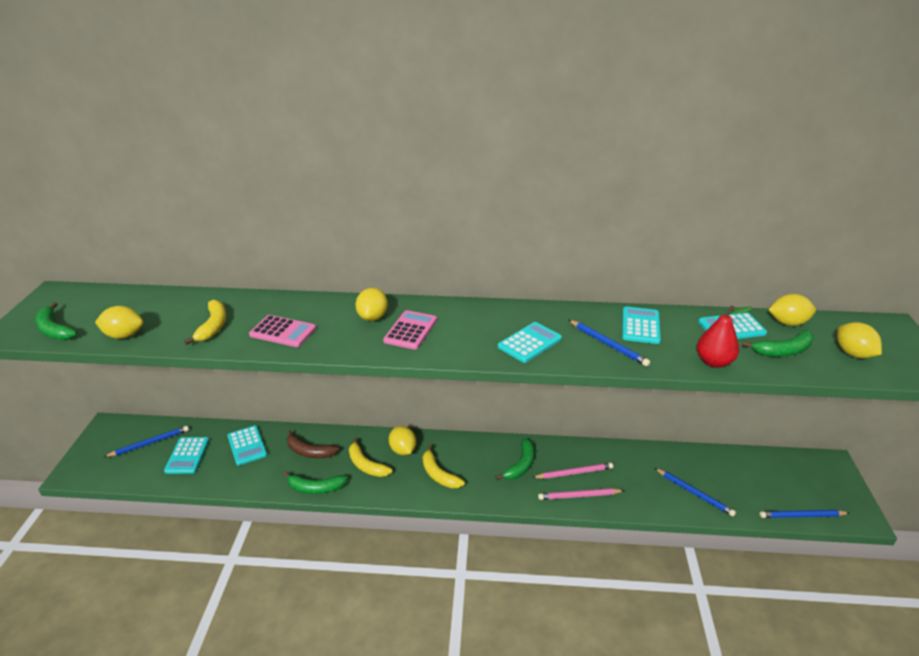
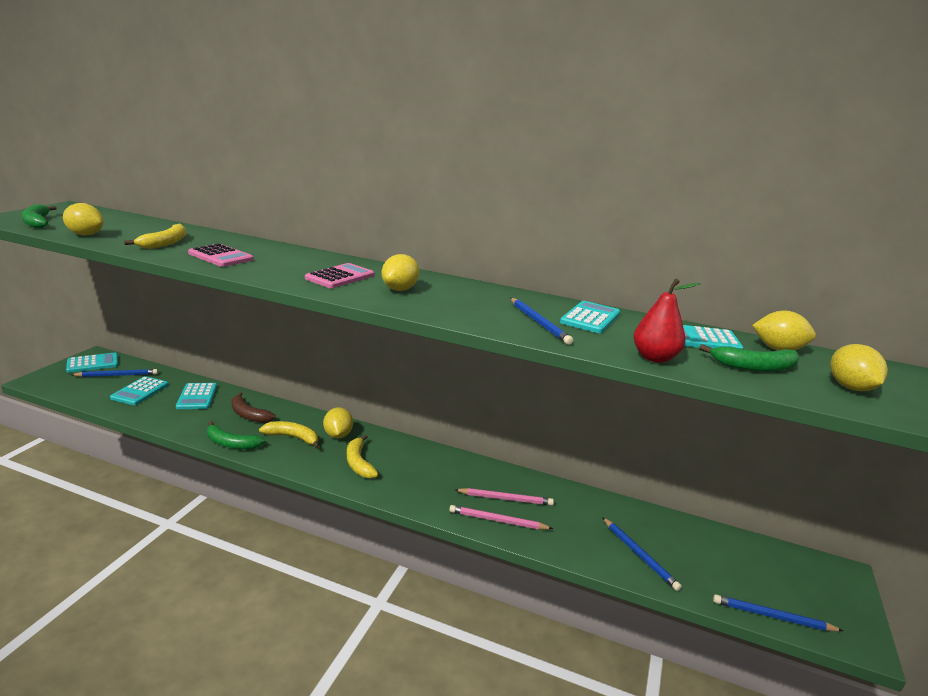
camera: 15 degrees right, 10 degrees down
(366, 465) = (293, 438): yellow banana -> yellow banana turned 135 degrees clockwise
(372, 317) = (314, 263): yellow lemon -> yellow lemon (400, 289)
(521, 465) = (451, 477): green banana -> none
(529, 343) = (452, 306): turquoise calculator -> turquoise calculator (93, 363)

